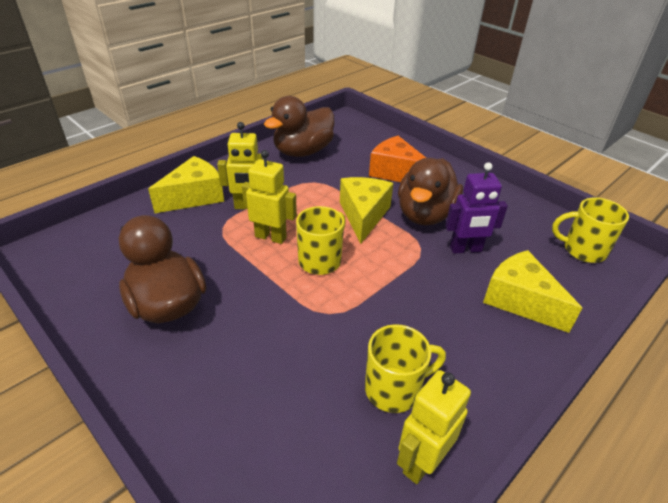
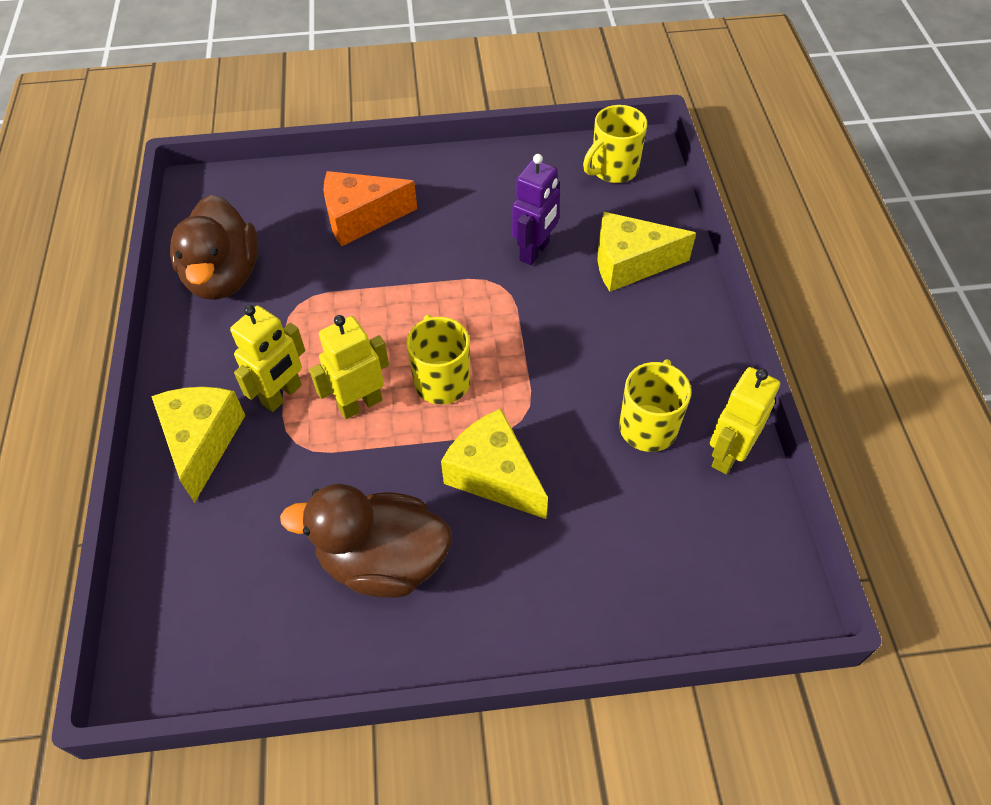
camera: 50 degrees left, 15 degrees up
(363, 215) = (405, 297): yellow cheese -> yellow cheese (494, 475)
(421, 461) = (727, 454): yellow robot -> yellow robot turned 45 degrees clockwise
(425, 215) = (456, 245): brown duck -> none

